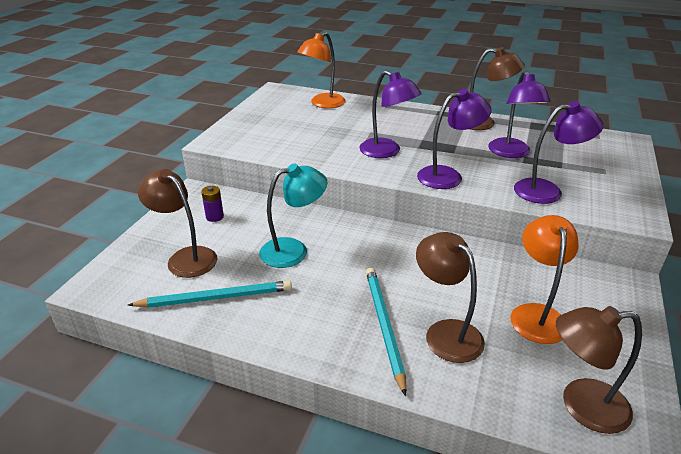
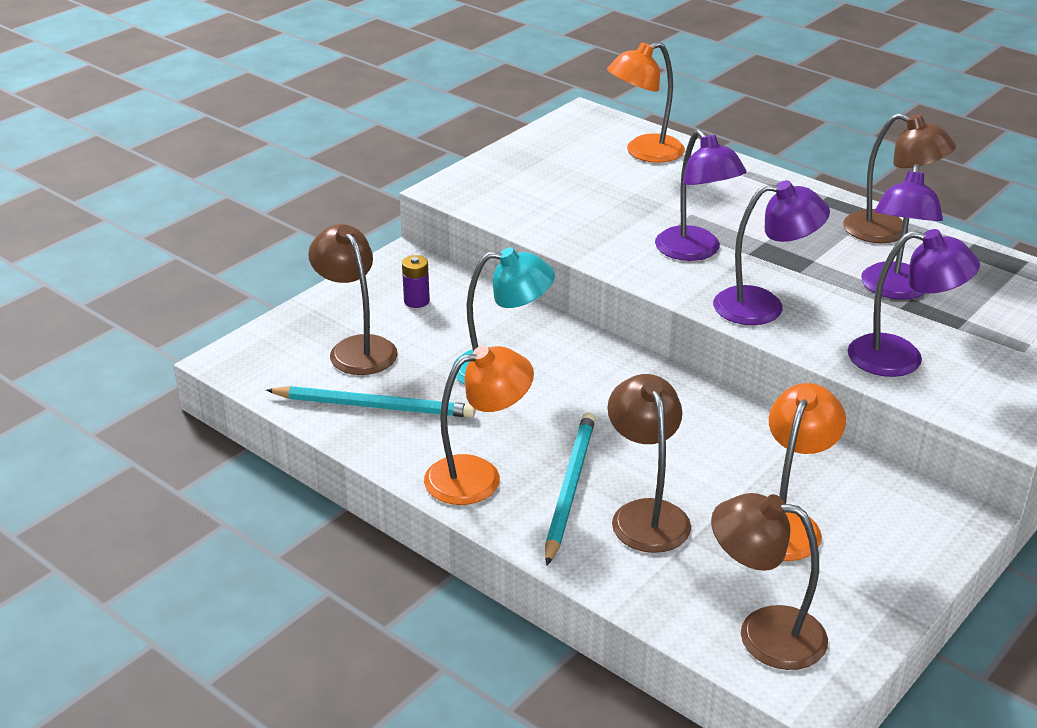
camera: 20 degrees right, 0 degrees up
(315, 334) = (478, 476): none -> orange lamp

